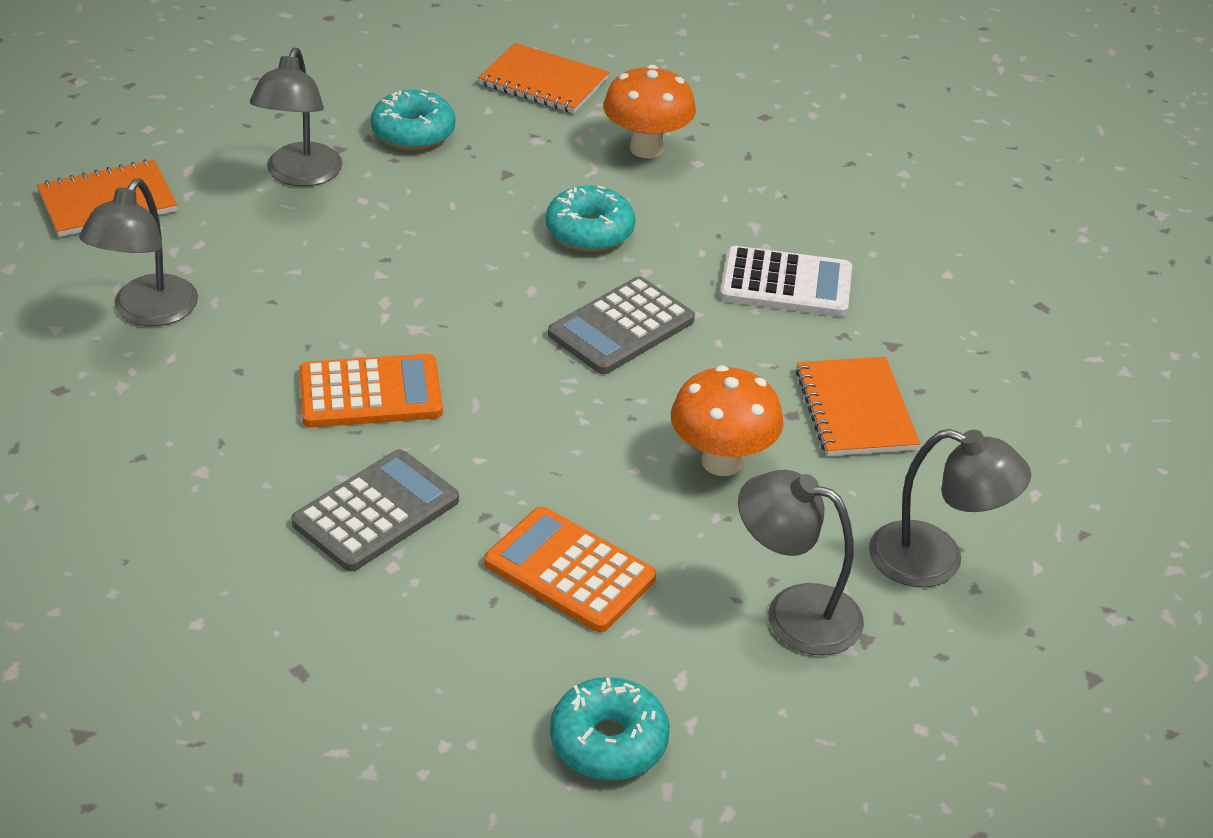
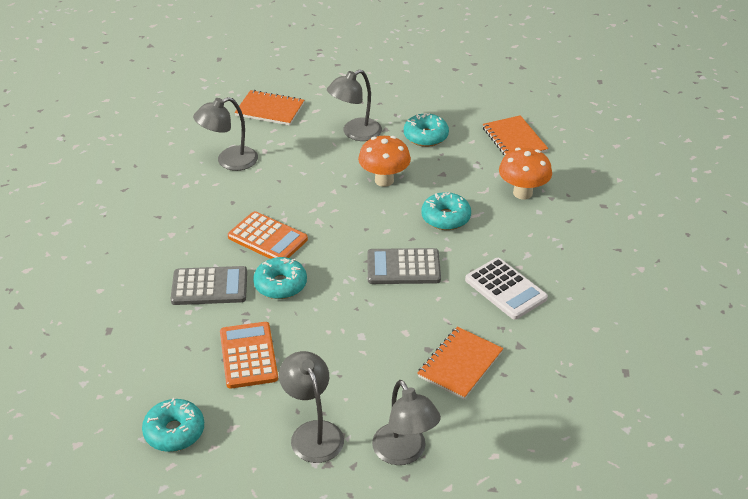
camera: 45 degrees right, 0 degrees up
(481, 447) = (280, 285): none -> turquoise donut
(721, 461) = (369, 350): orange mushroom -> orange mushroom (384, 180)

